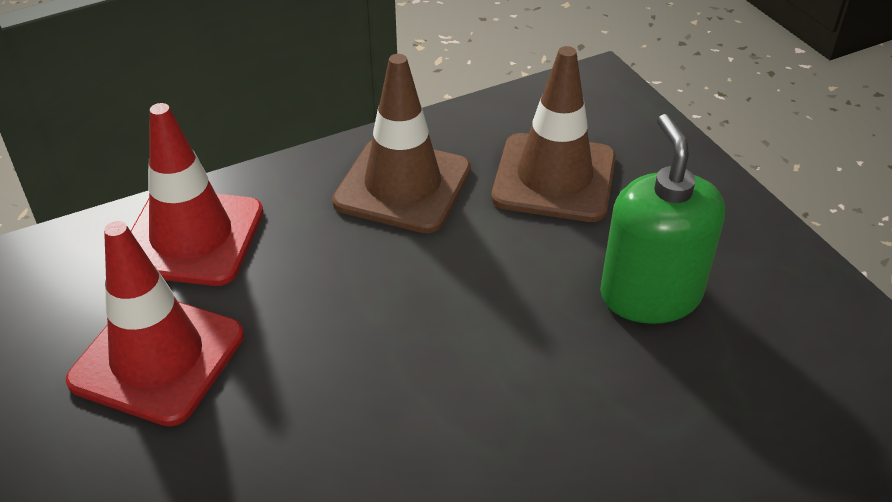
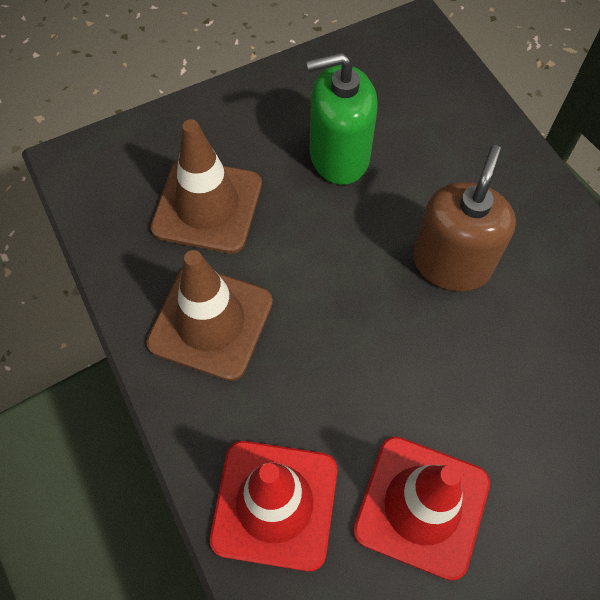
camera: 90 degrees left, 20 degrees up
(485, 411) = (451, 263): none -> brown soap dispenser

